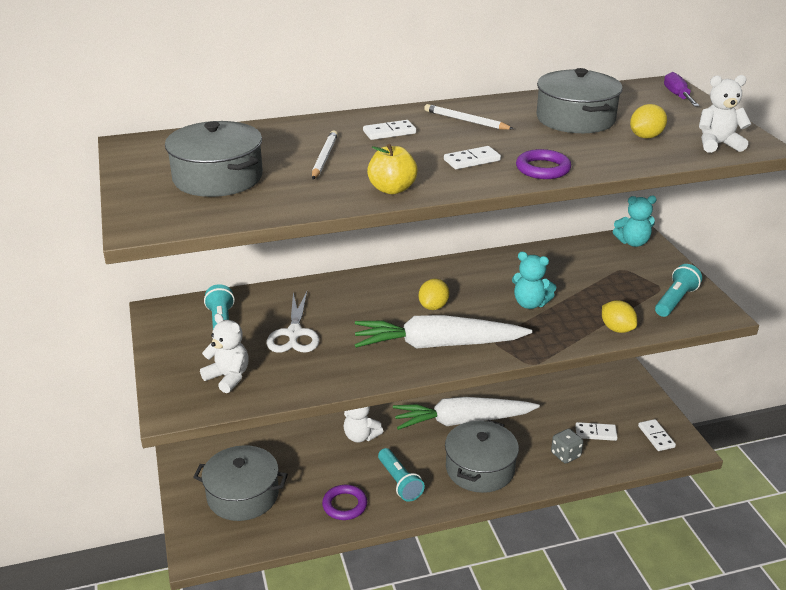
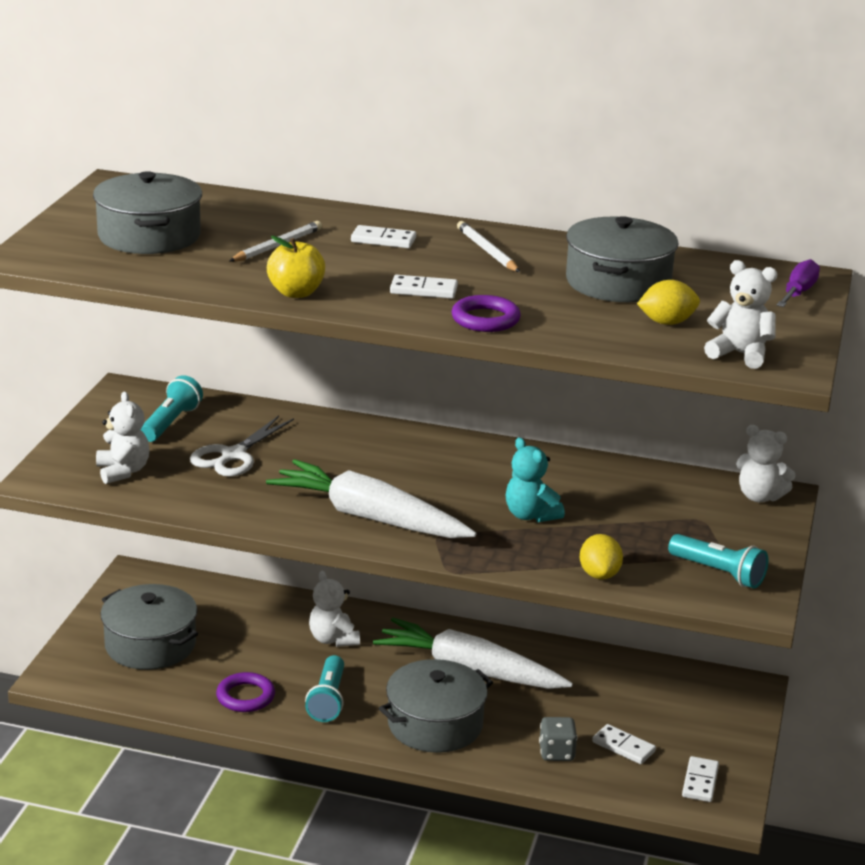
camera: 30 degrees right, 5 degrees down
(433, 306) = (414, 480): yellow lemon -> none
(633, 242) = (759, 496): turquoise teddy bear -> white teddy bear
(675, 300) = (719, 573): turquoise flashlight -> turquoise flashlight turned 60 degrees clockwise

